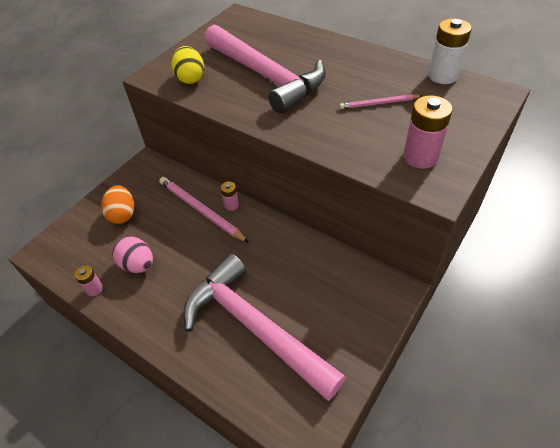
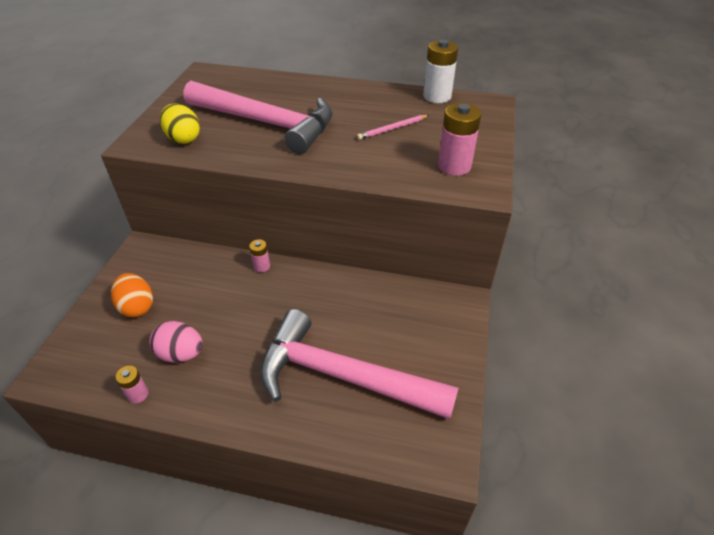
camera: 25 degrees left, 5 degrees down
(201, 210) = (229, 280): pink pencil -> none

